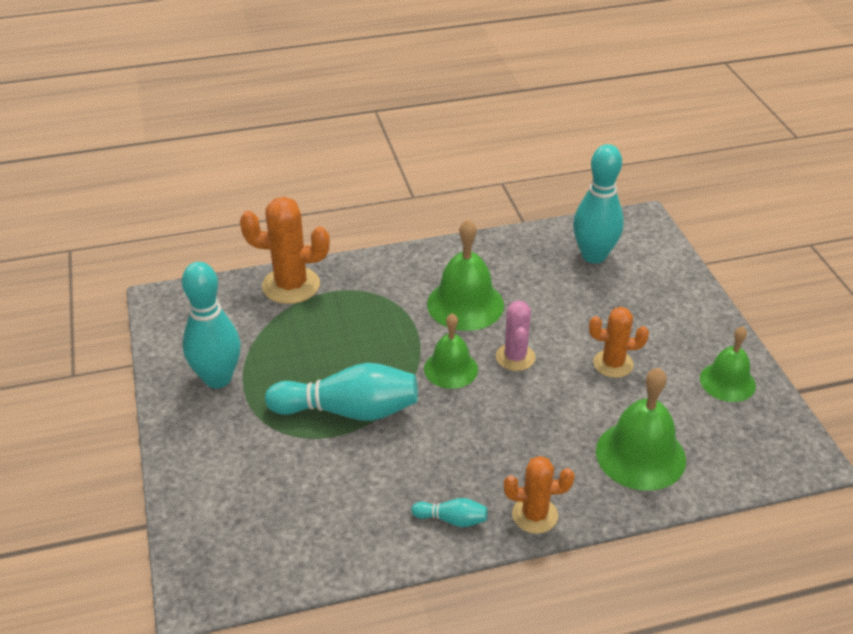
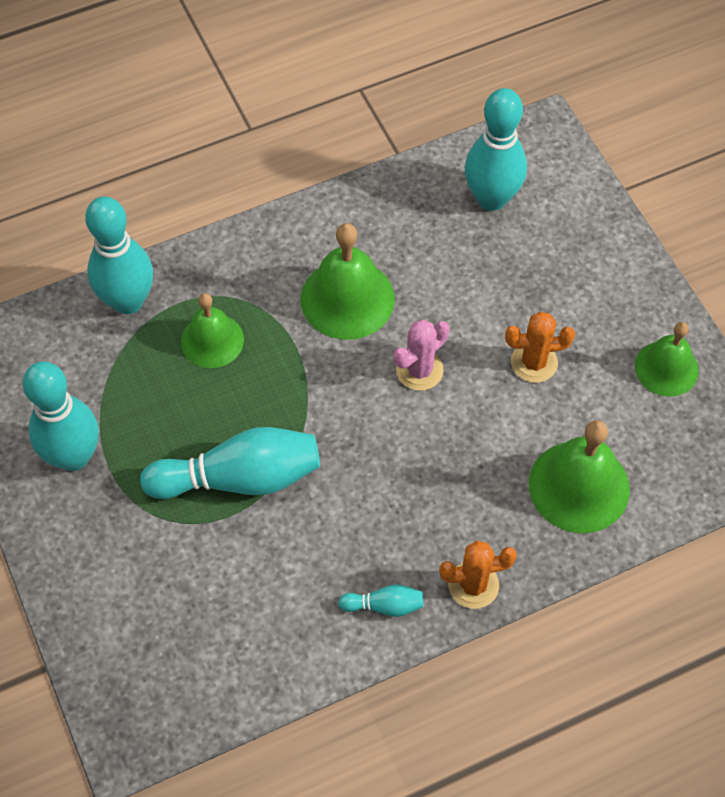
camera: 10 degrees left, 20 degrees up
(291, 285) = (128, 301): orange cactus -> turquoise bowling pin
(451, 369) = (347, 399): green bell -> green bell (212, 340)
(515, 357) = (419, 370): pink cactus -> pink cactus turned 60 degrees clockwise

